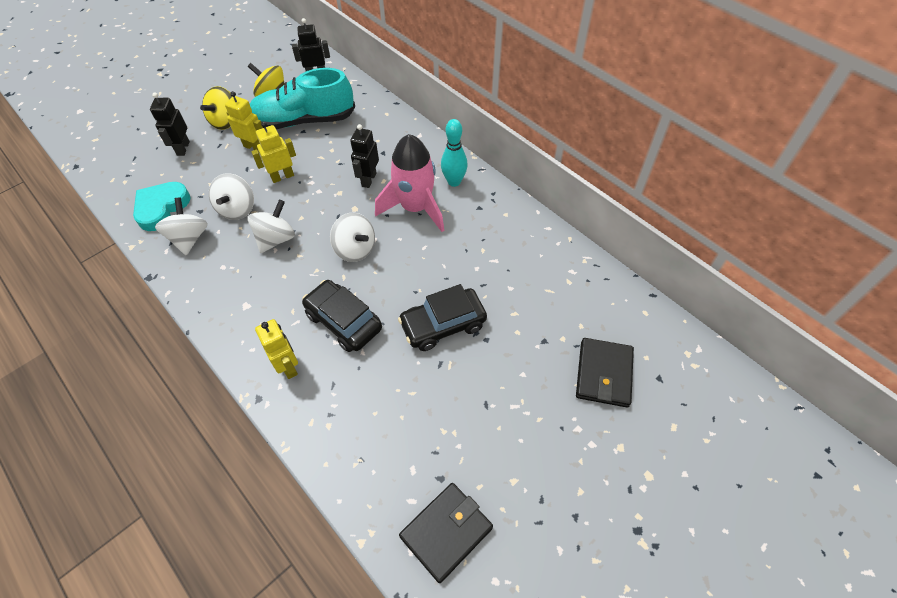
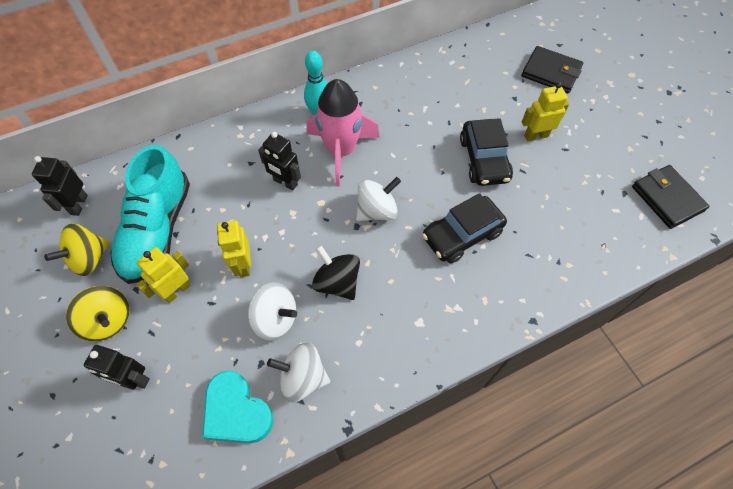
camera: 75 degrees left, 5 degrees up
(276, 239) = (337, 282): white spinning top -> black spinning top
(288, 366) = (502, 289): yellow robot -> yellow robot (536, 136)

